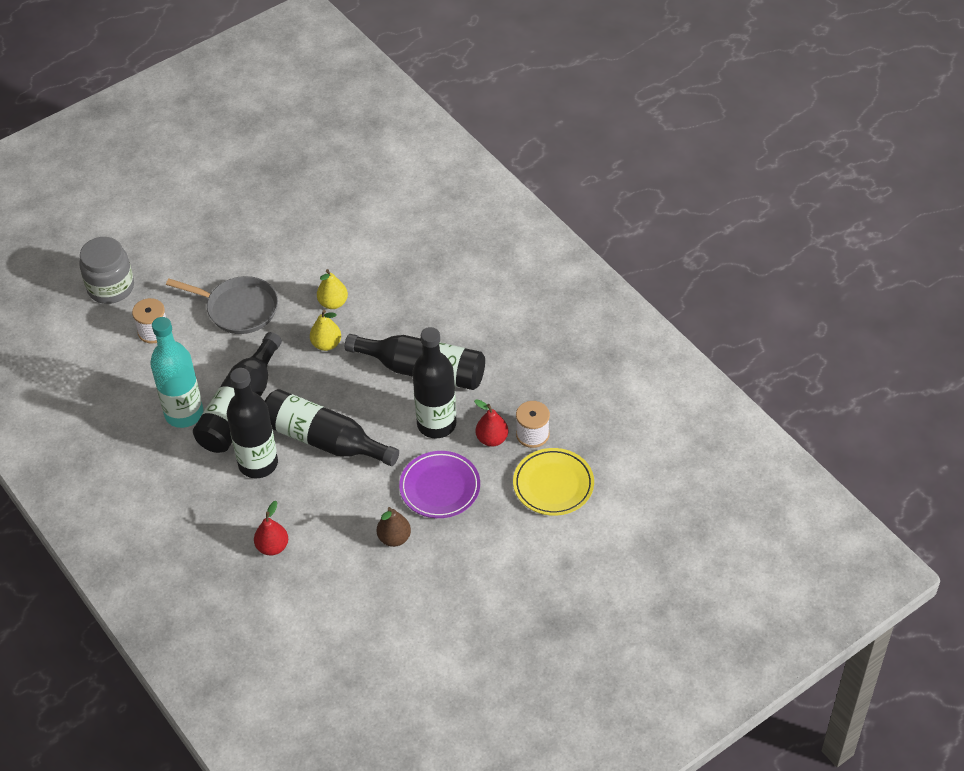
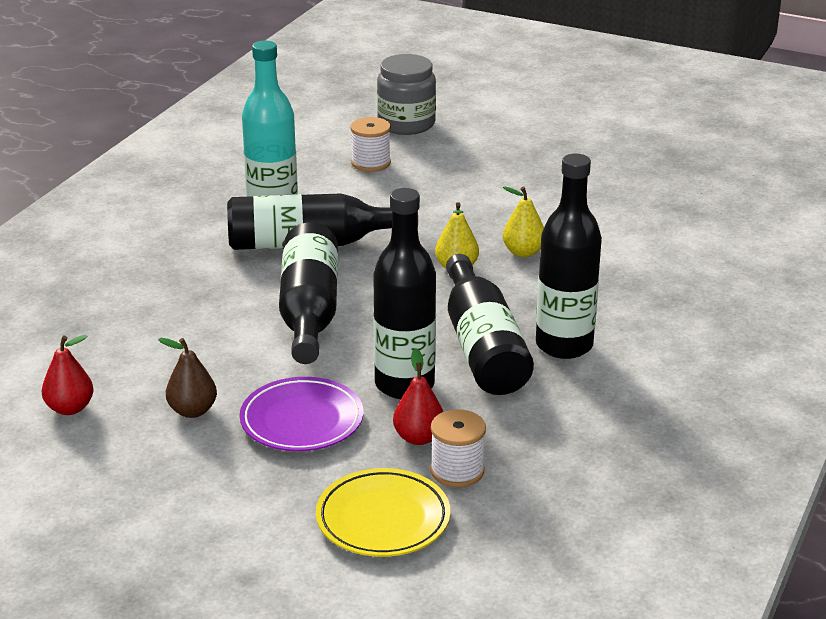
camera: 60 degrees right, 20 degrees down
(238, 309) = (452, 199): grey pan -> none
(258, 463) = (238, 280): black bottle -> black bottle (564, 345)
(272, 547) = (121, 327): red pear -> red pear (70, 408)

